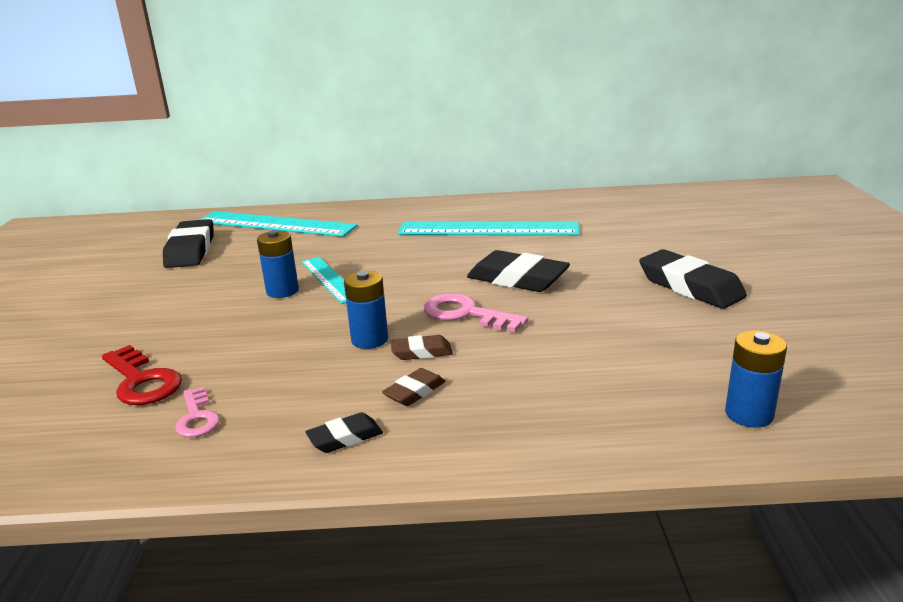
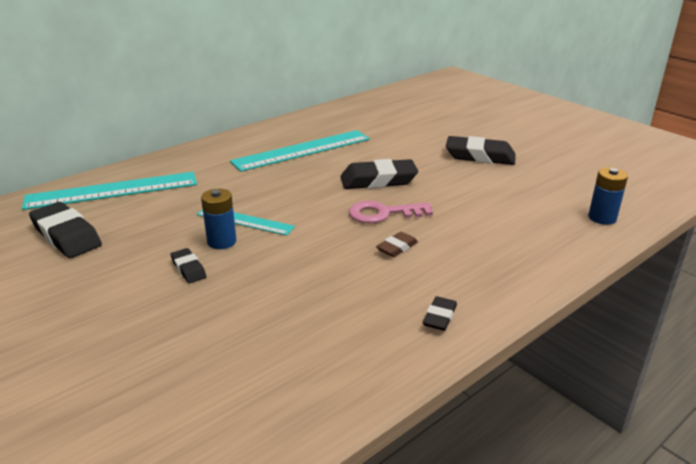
camera: 40 degrees left, 5 degrees up
(142, 381) = (229, 348): red key -> none
(197, 417) = (321, 351): pink key -> none
(222, 305) = (188, 269): none -> black eraser
(369, 340) = (350, 252): blue battery -> none
(414, 392) = (433, 273): brown eraser -> none

